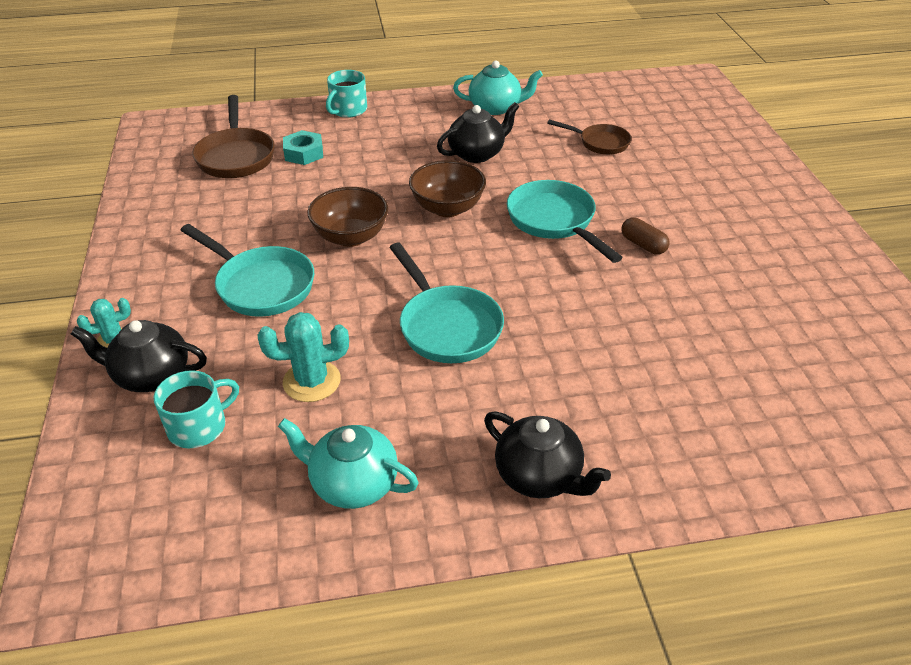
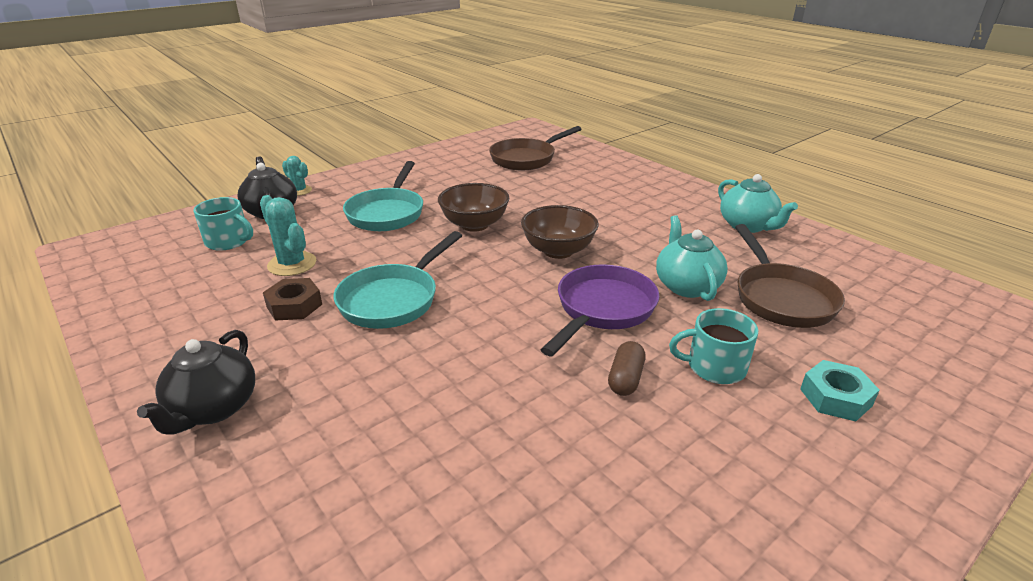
camera: 60 degrees right, 10 degrees down
(304, 153) = (560, 176): turquoise nut -> turquoise nut (835, 397)
(348, 110) = (640, 172): turquoise mug -> turquoise mug (714, 367)
(353, 484) = (184, 315): turquoise teapot -> turquoise teapot (686, 286)
(403, 395) = (294, 305): none -> brown nut
(477, 154) = (659, 239): black teapot -> none
(554, 221) = (602, 309): turquoise pan -> purple pan
(600, 143) = (781, 298): brown pan -> brown pan, size x1.58

